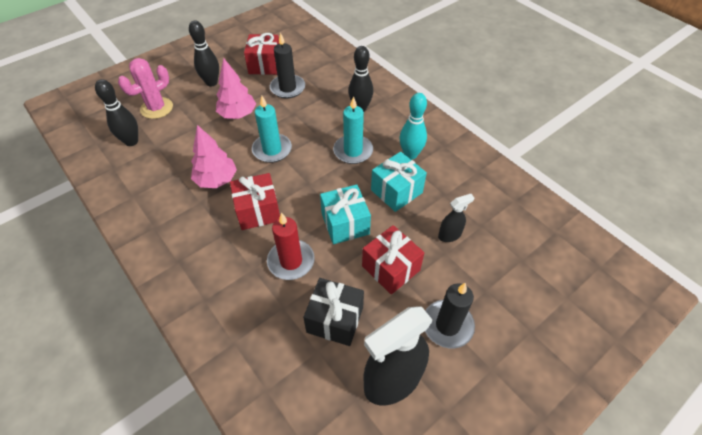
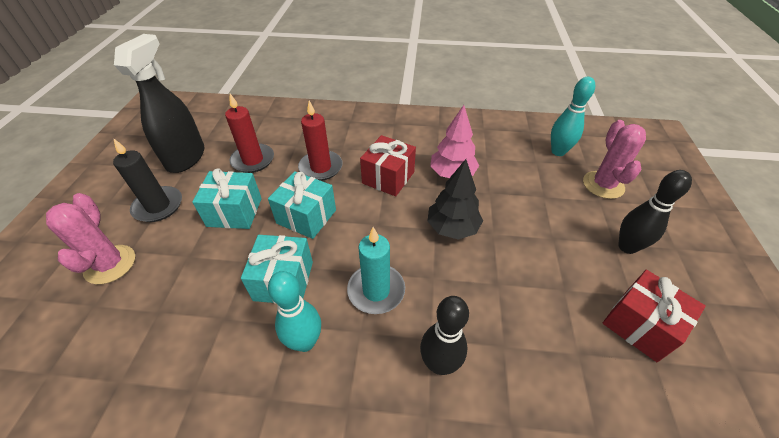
camera: 135 degrees right, 5 degrees down
(131, 141) = (558, 151): black bowling pin -> turquoise bowling pin
(238, 114) = (539, 235): pink tree -> none
(272, 150) = (452, 228): turquoise candle -> black tree
(287, 88) = (557, 313): black candle -> none
(335, 319) = (253, 160): black gift -> red candle
(391, 268) = (234, 212): red gift -> turquoise gift
(449, 235) = (192, 276): black spray bottle -> none
(504, 288) = (110, 264): none -> pink cactus

